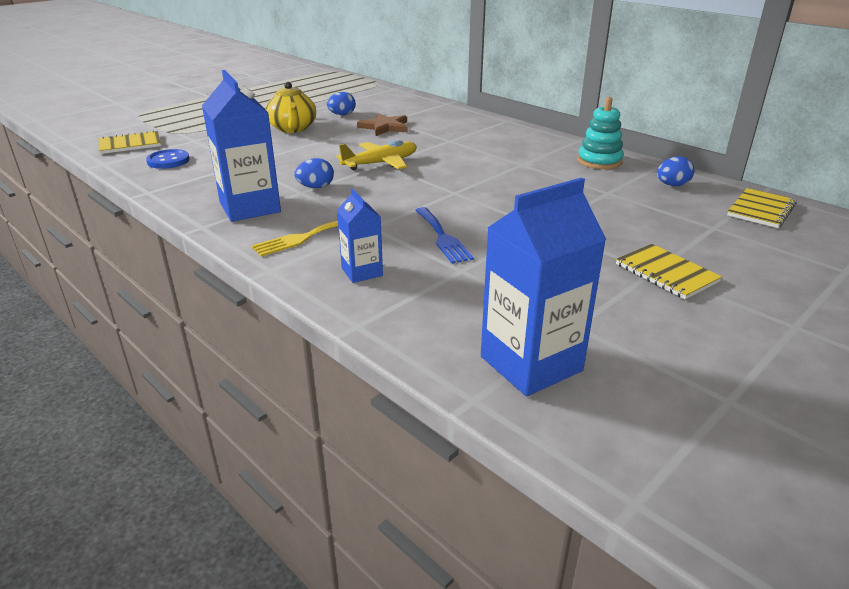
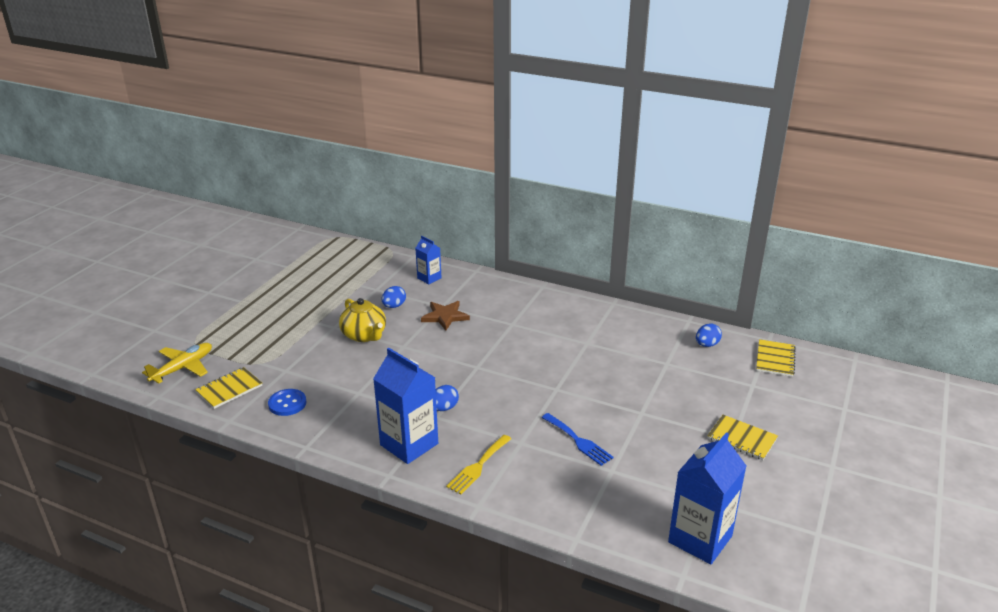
camera: 20 degrees left, 0 degrees up
(362, 272) = (545, 490): blue carton -> blue carton (429, 278)
(381, 163) = (475, 366): yellow plane -> yellow plane (183, 368)
(599, 161) = (642, 327): turquoise stacking toy -> none

